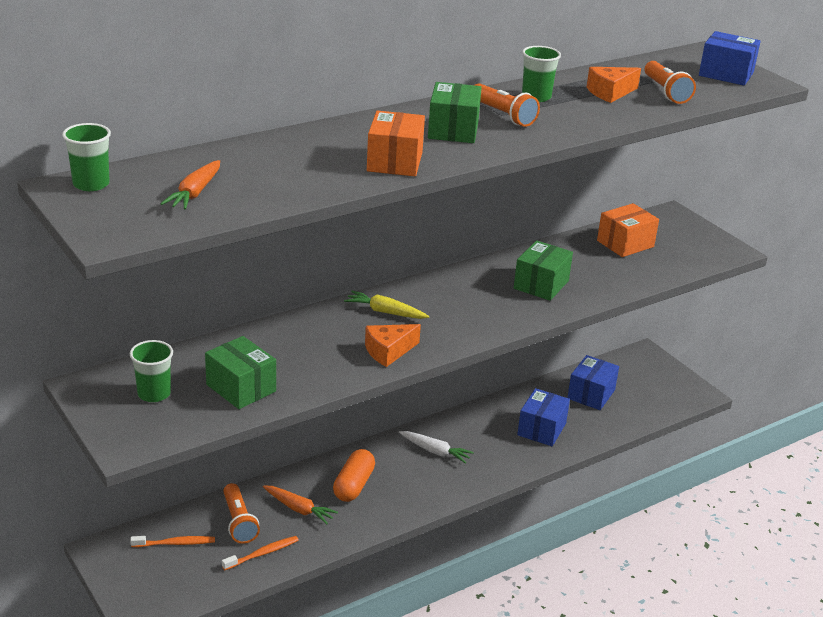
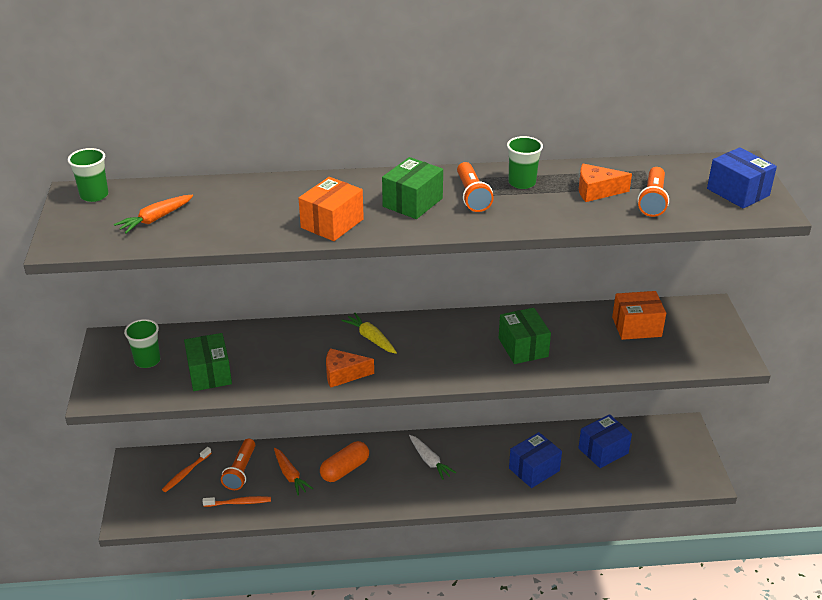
camera: 30 degrees right, 5 degrees up
(175, 543) = (186, 473): orange toothbrush -> orange toothbrush turned 105 degrees clockwise
(541, 284) = (523, 347): green box -> green box turned 75 degrees counterclockwise

